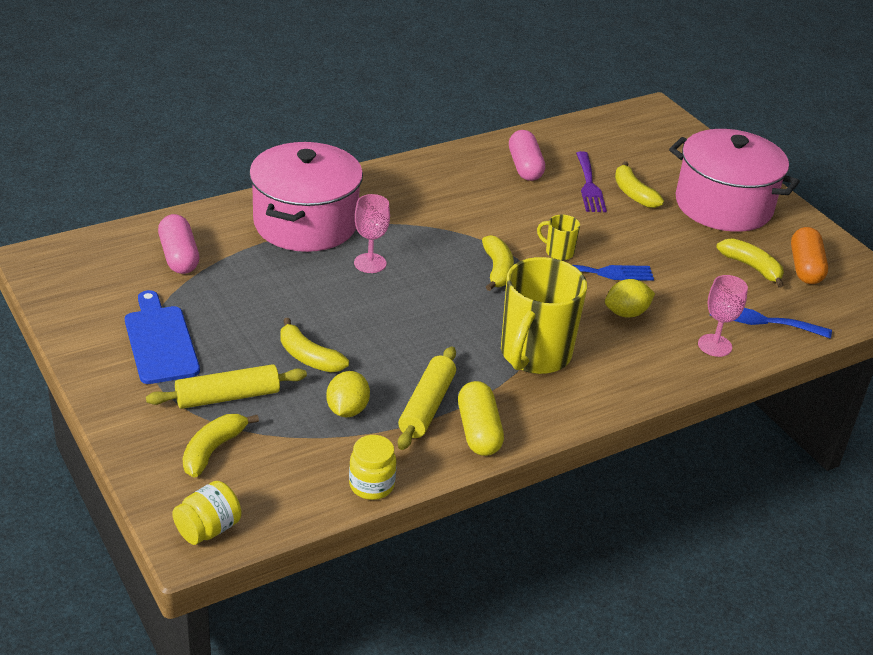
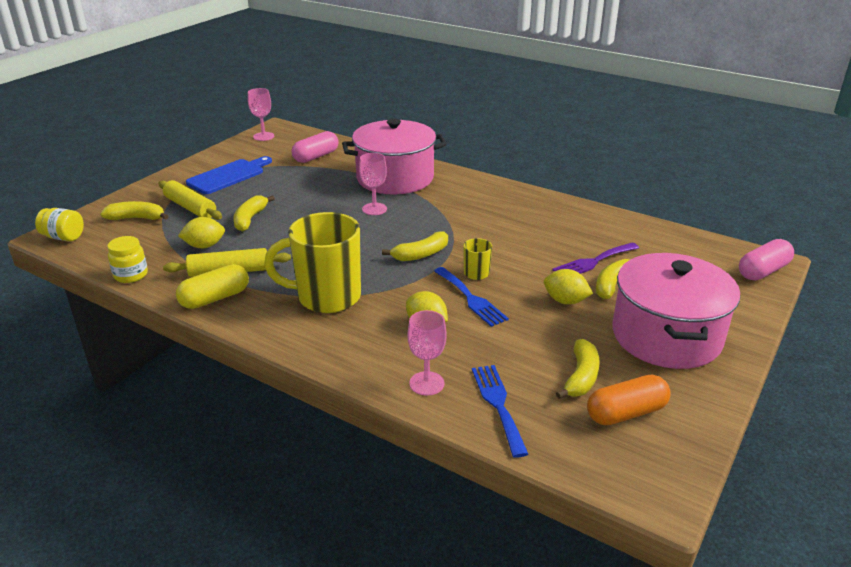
camera: 65 degrees right, 5 degrees down
(57, 277) = (263, 136): none -> pink goblet
(525, 167) = (577, 229): pink capsule -> pink capsule (763, 271)
(641, 227) = (565, 301): none -> yellow lemon

